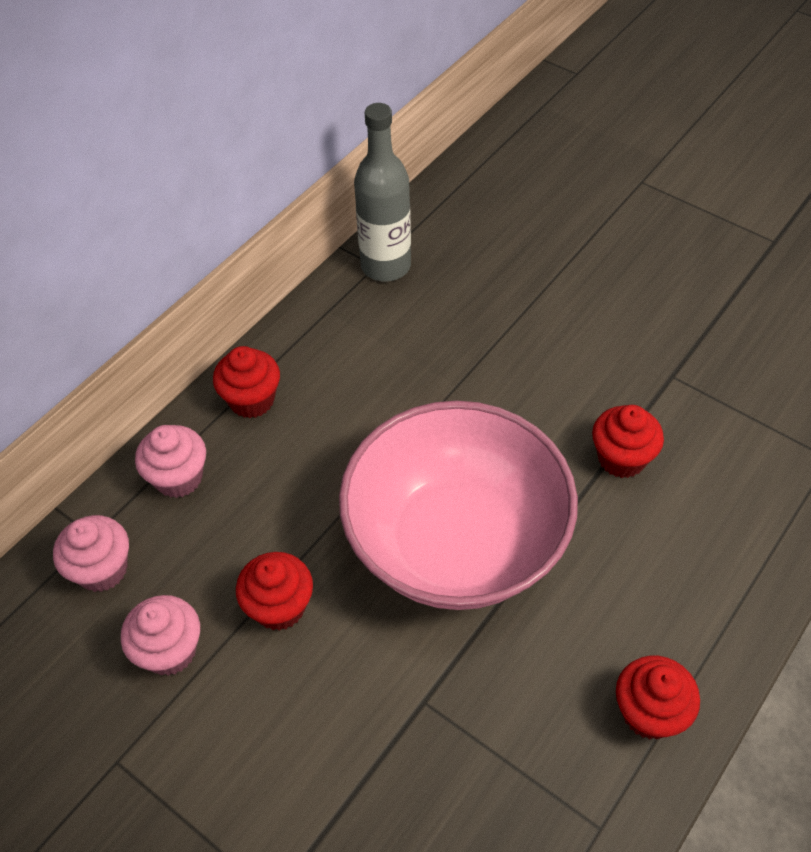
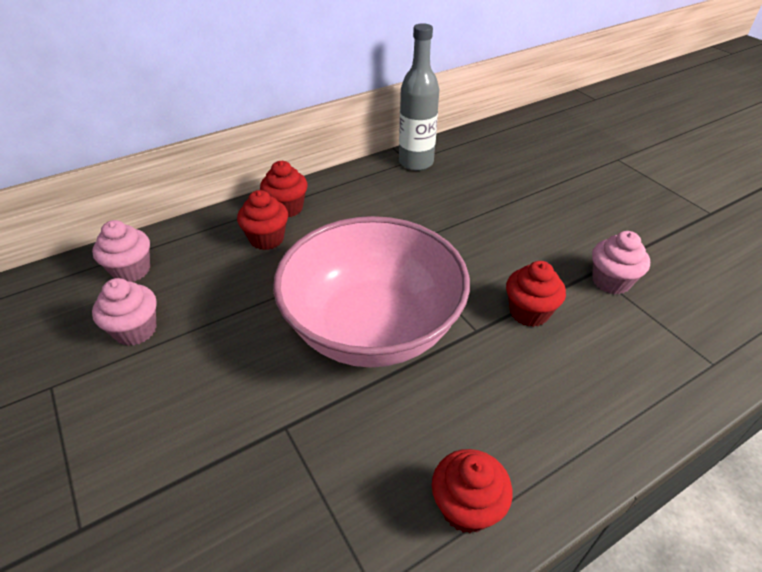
camera: 20 degrees right, 10 degrees down
(178, 478) = (214, 235): pink cupcake -> pink cupcake (611, 281)
(279, 607) = (224, 328): red cupcake -> red cupcake (267, 239)

